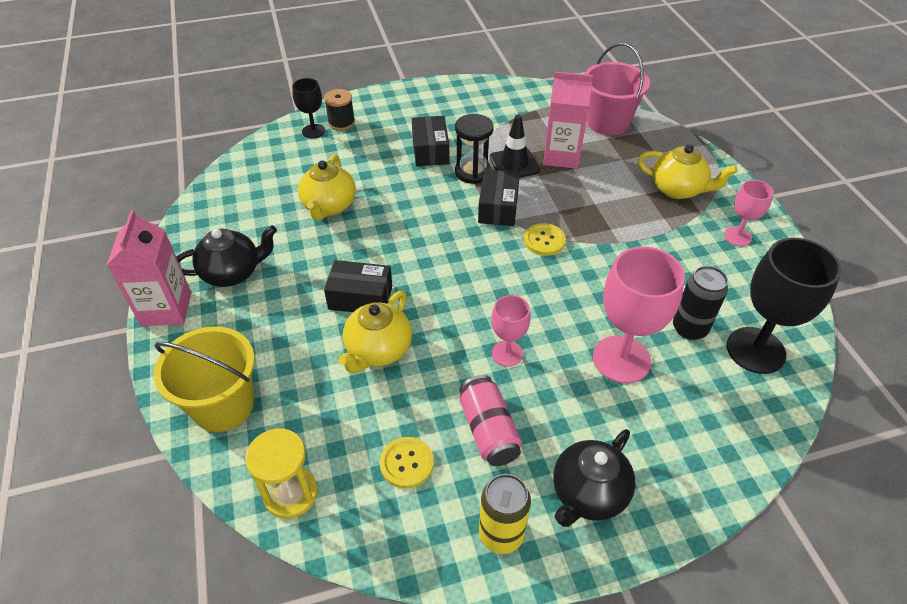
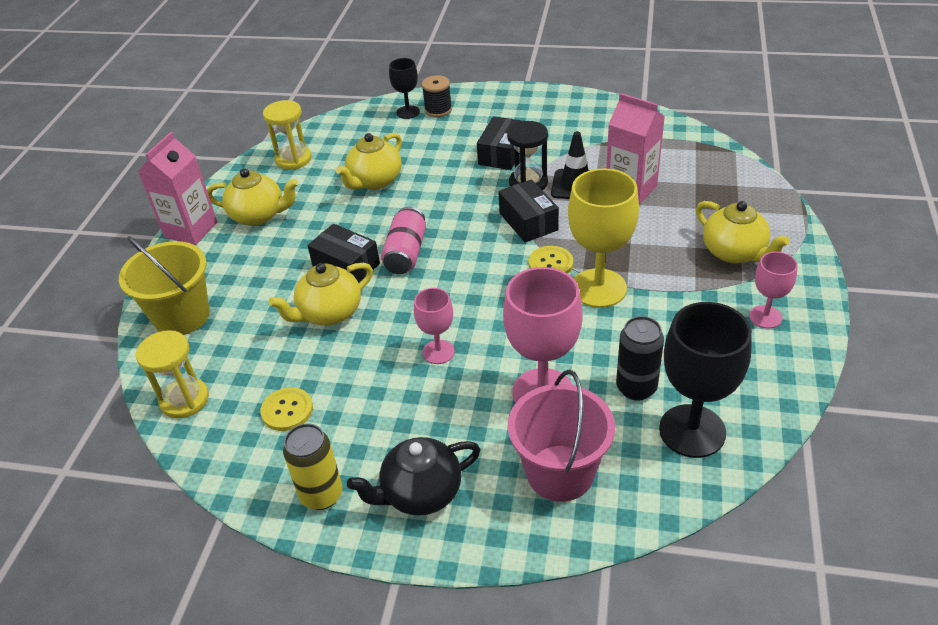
camera: 30 degrees right, 5 degrees down
(228, 205) = (293, 159): none -> yellow hourglass
(232, 273) = (259, 215): black teapot -> yellow teapot
(488, 430) = (373, 409): pink can -> pink can (406, 253)
(498, 207) = (528, 221): black box -> black box turned 60 degrees counterclockwise
(598, 251) = (598, 288): none -> yellow goblet
(608, 123) = (708, 168): pink bucket -> pink bucket (560, 473)

